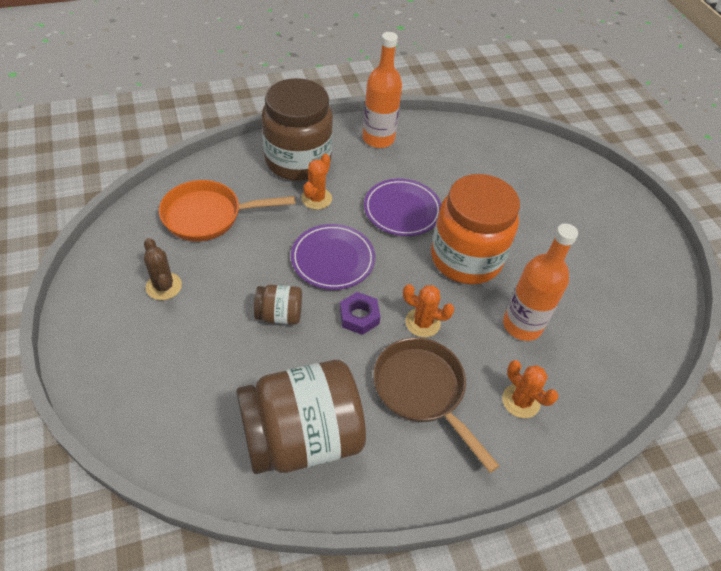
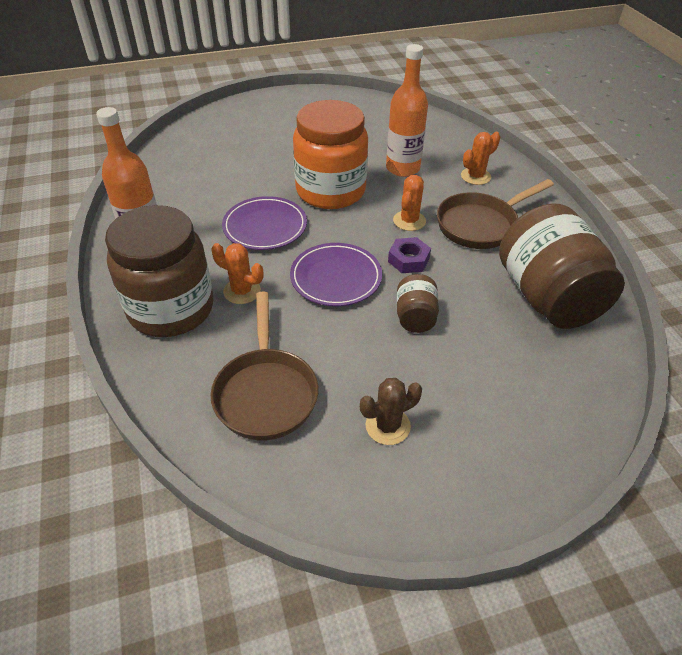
camera: 85 degrees left, 5 degrees down
(208, 216) = (266, 392): orange pan -> brown pan

